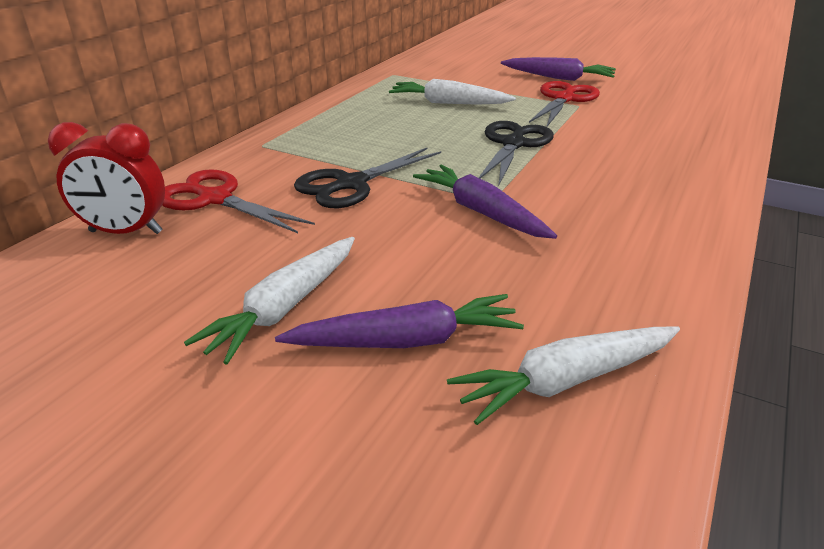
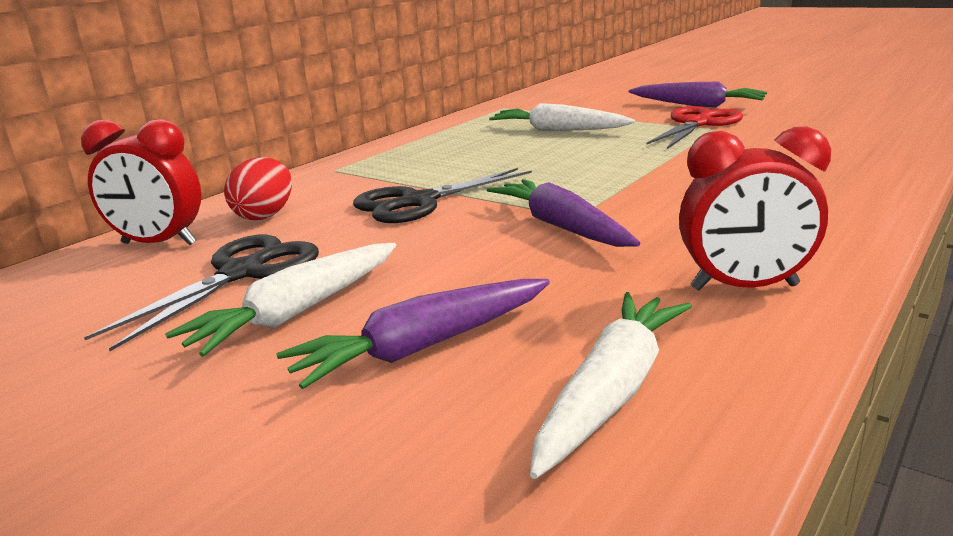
camera: 10 degrees right, 10 degrees down
(215, 199) = (265, 215): red scissors -> red egg
(405, 341) = (424, 346): purple carrot -> purple carrot turned 150 degrees clockwise
(513, 144) = (622, 165): black scissors -> black scissors (242, 273)
(566, 381) = (611, 392): white carrot -> white carrot turned 135 degrees clockwise
(641, 275) = (744, 287): none -> red clock

